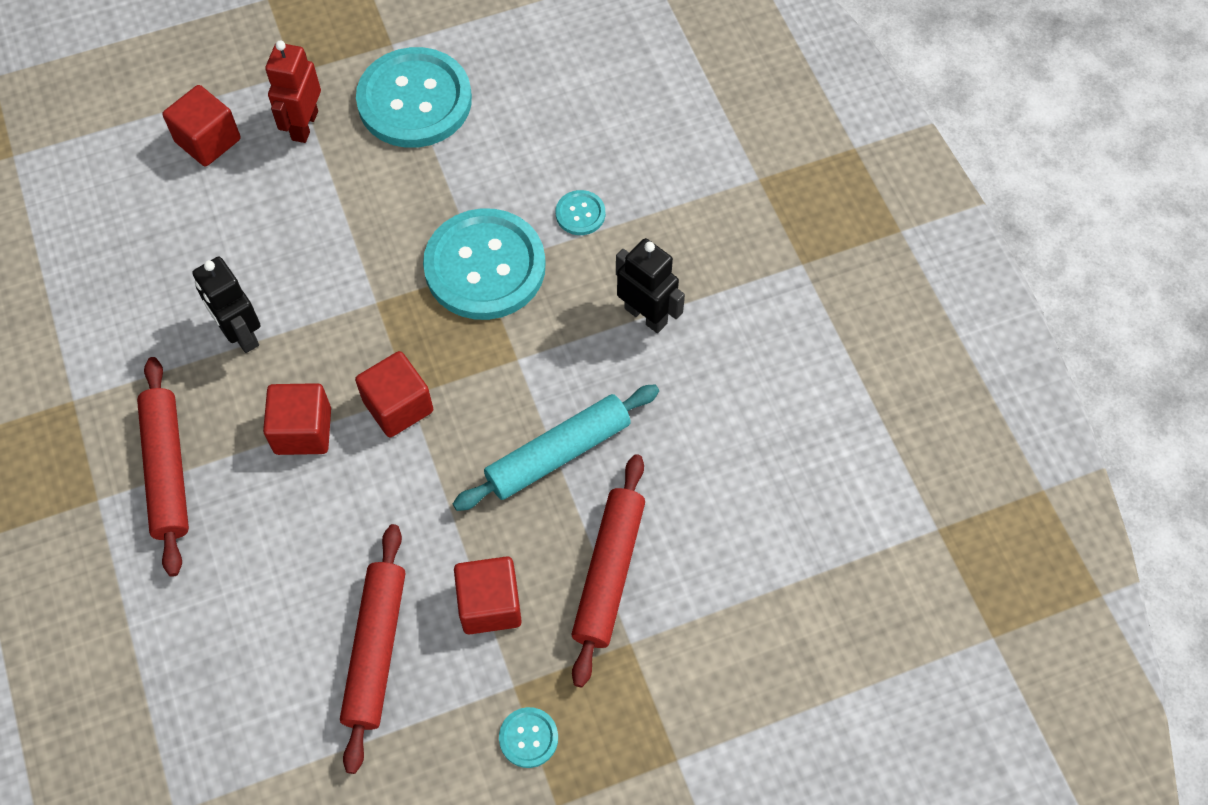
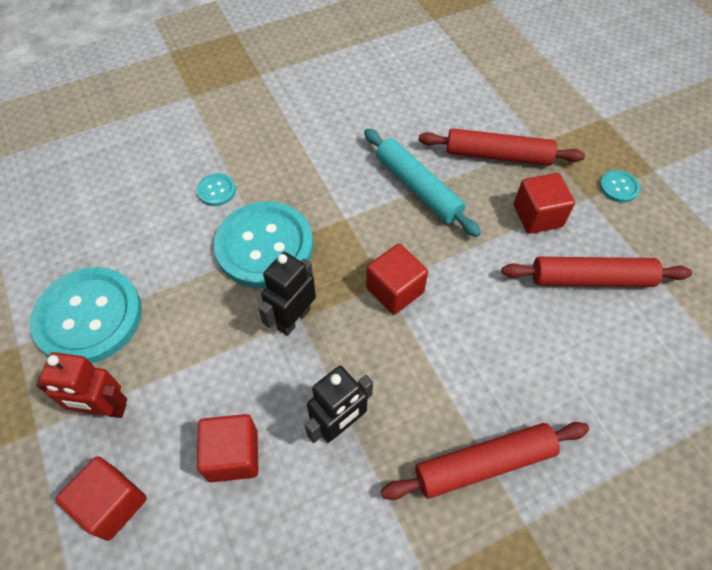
camera: 95 degrees left, 5 degrees down
(303, 431) = (427, 356): red cube -> red cube (233, 455)
(646, 315) = (303, 148): black robot -> black robot (293, 319)

